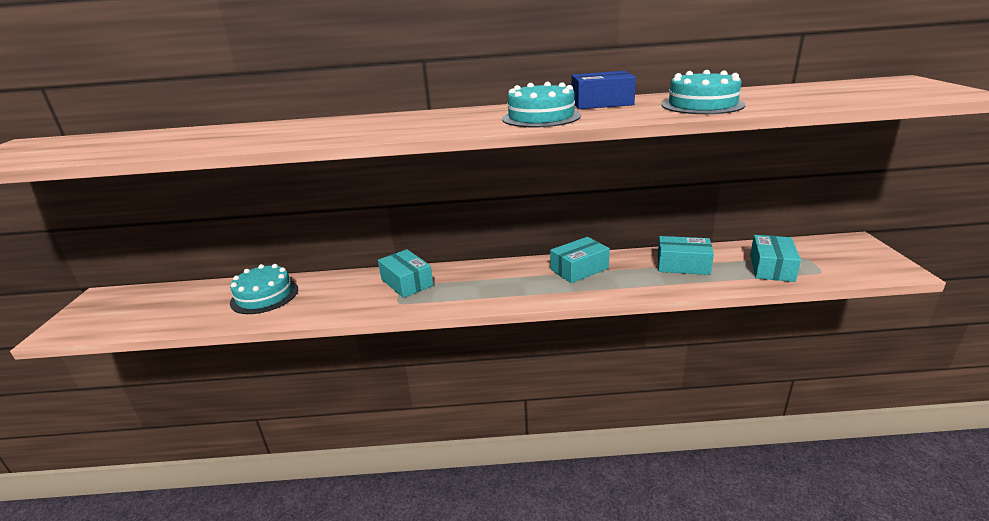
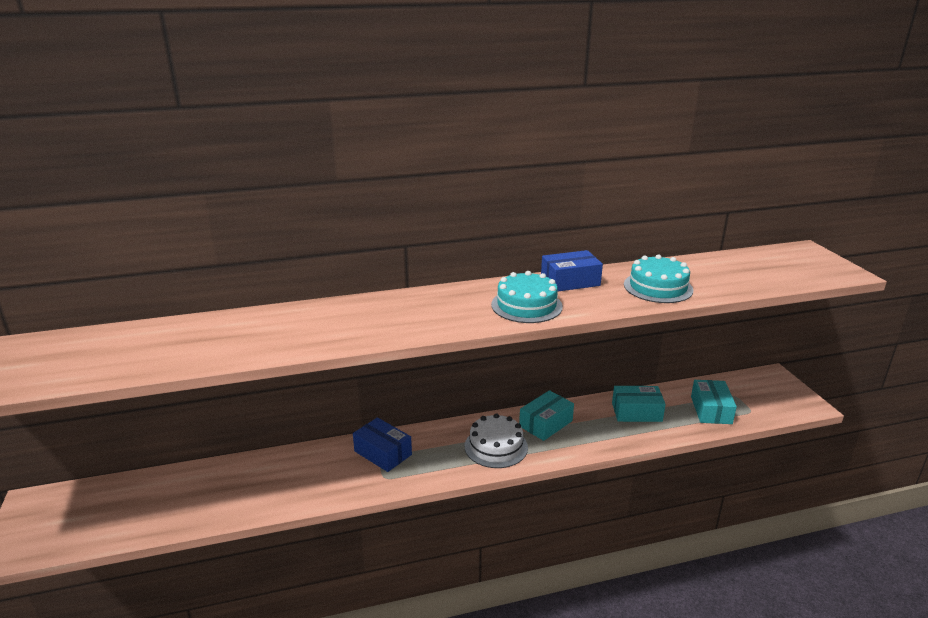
camera: 15 degrees left, 0 degrees up
(264, 296) = (235, 482): turquoise cake -> none
(406, 282) = (383, 453): turquoise box -> blue box
(519, 285) = (496, 446): none -> white cake

